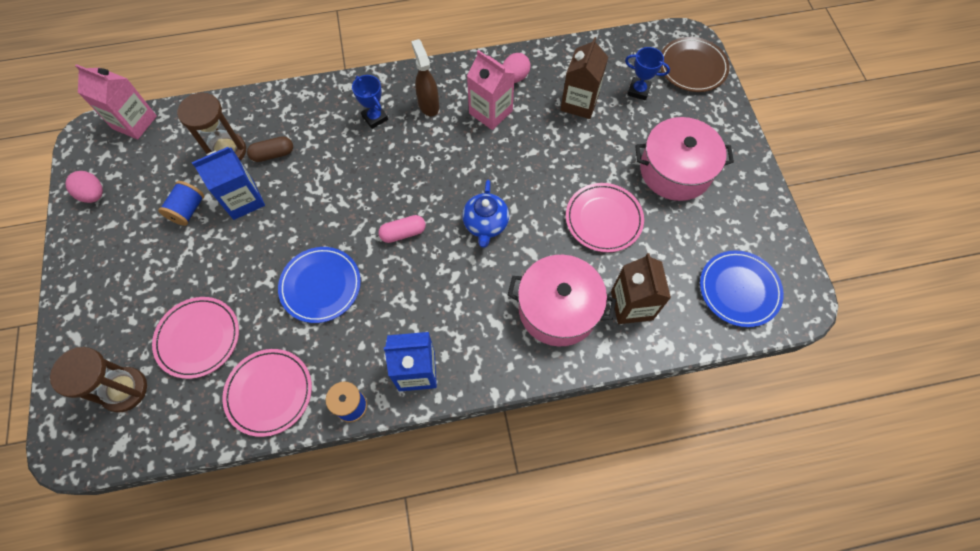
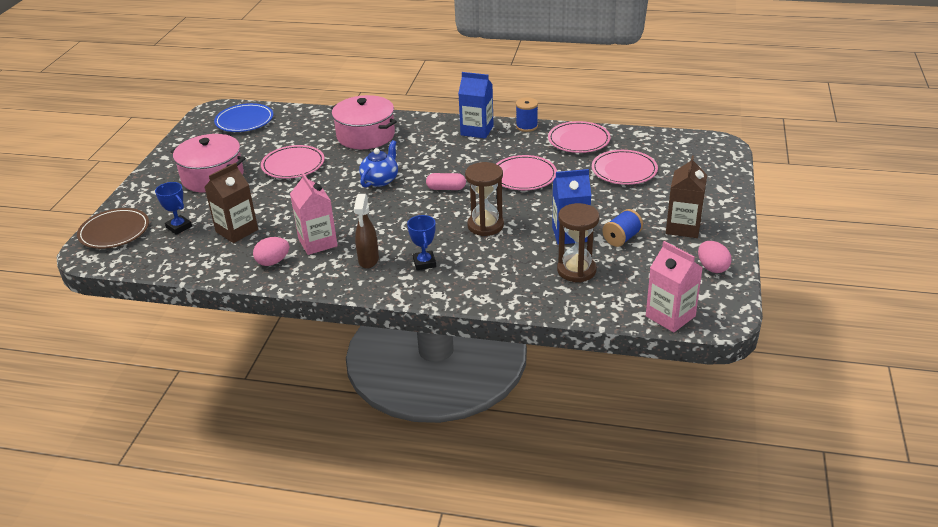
camera: 155 degrees left, 30 degrees down
(124, 390) = (681, 159): brown hourglass -> brown hourglass (485, 225)
(273, 154) = (533, 258): brown capsule -> none
(320, 286) = (524, 176): blue plate -> pink plate
(631, 305) = (317, 128): brown carton -> brown carton (683, 227)

